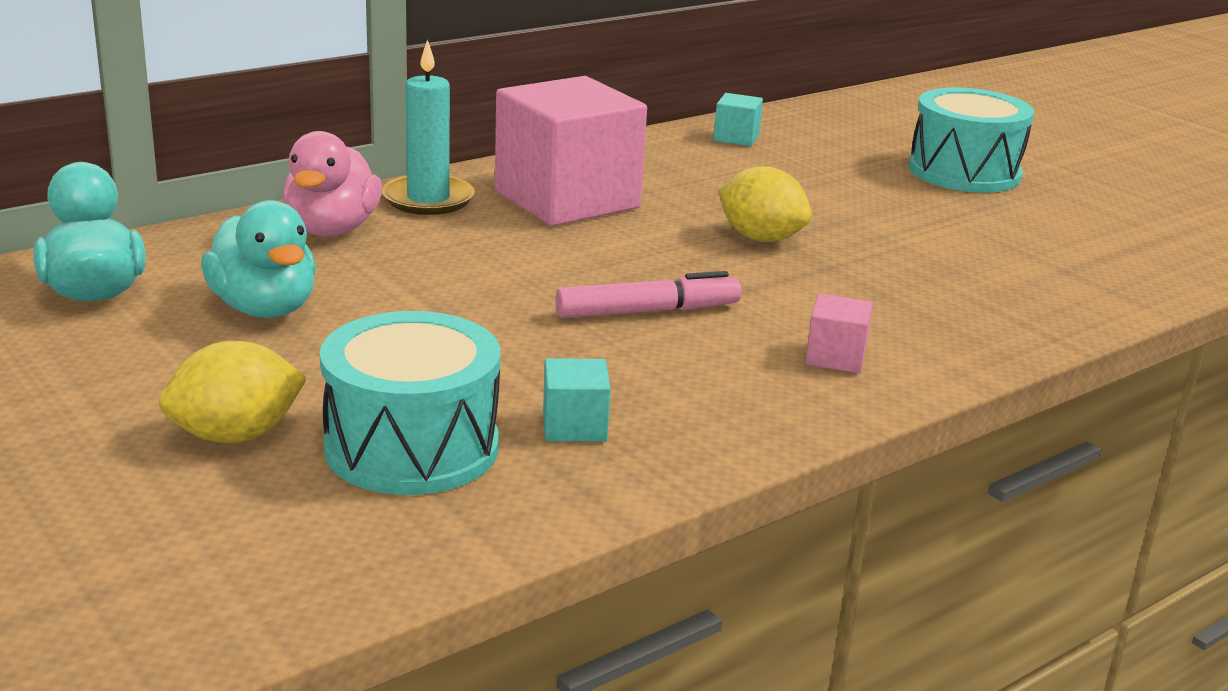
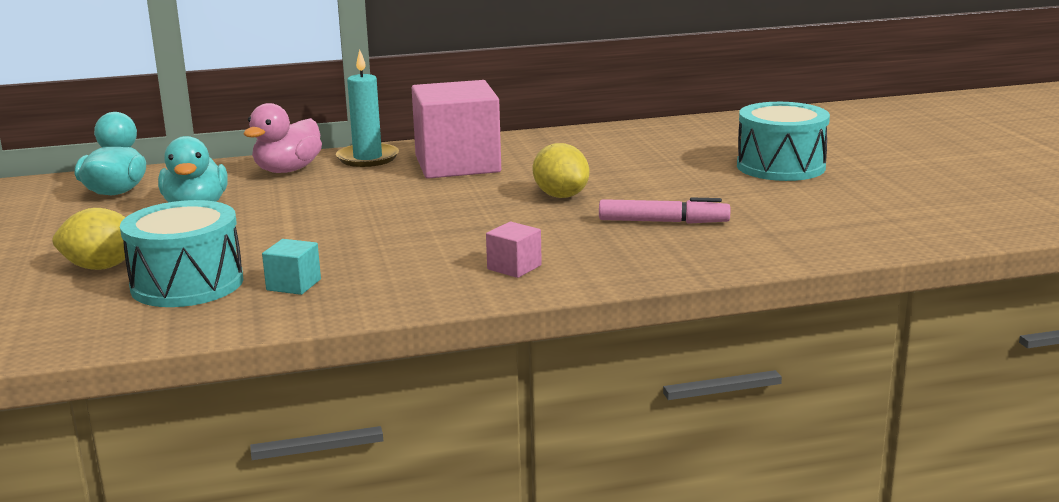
camera: 25 degrees right, 5 degrees down
(648, 311) = (423, 230): pink marker -> pink marker (663, 222)
(736, 138) = (630, 135): turquoise cube -> none

